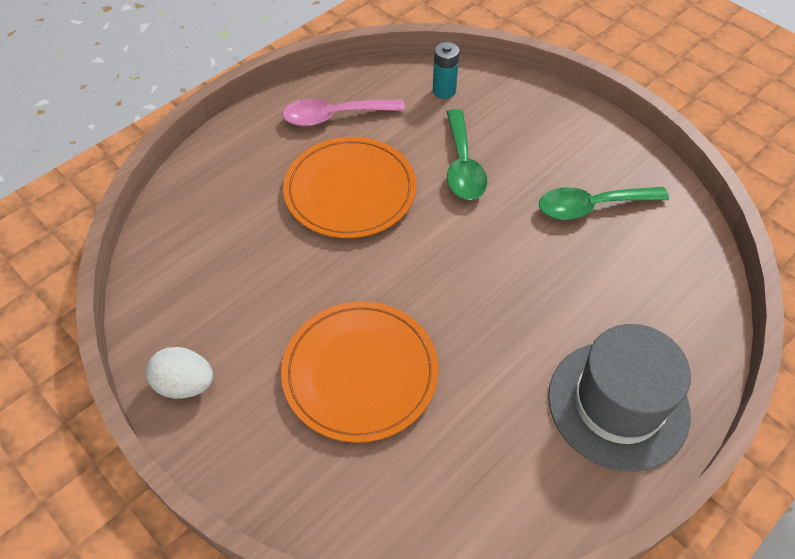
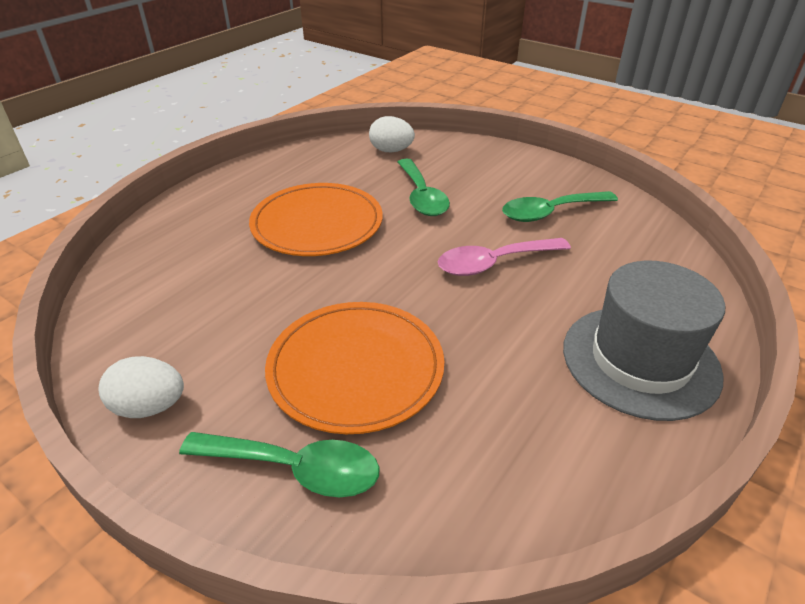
camera: 10 degrees left, 15 degrees down
(296, 462) = (294, 468): none -> green spoon
(335, 116) = (293, 175): pink spoon -> pink spoon (494, 263)
(444, 91) = (391, 151): turquoise battery -> white egg

